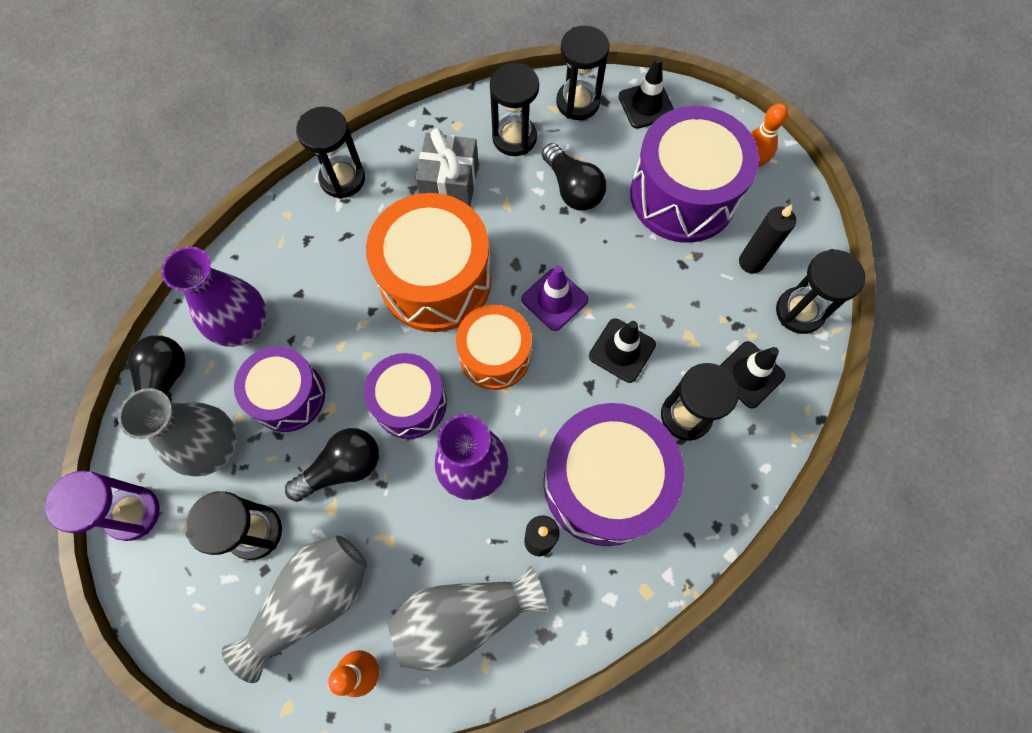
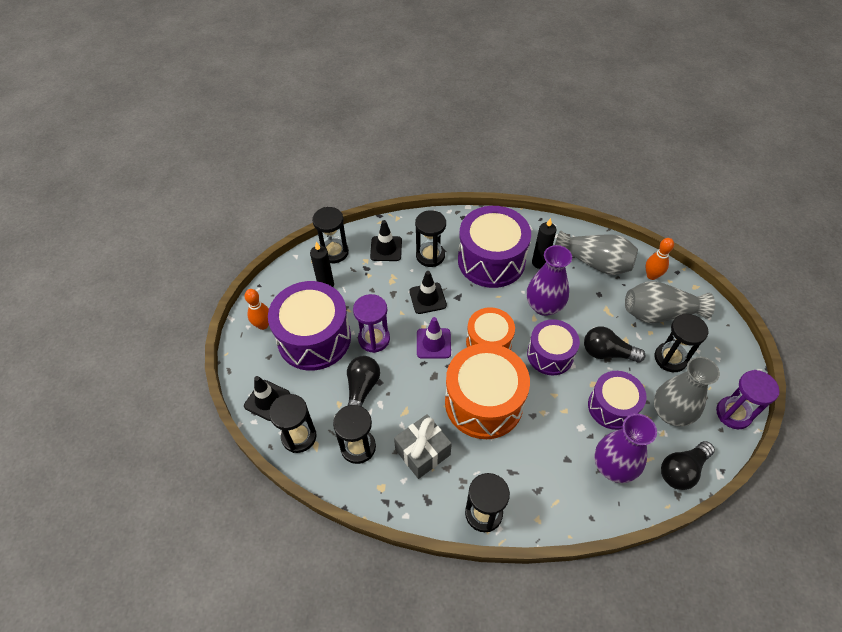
camera: 135 degrees left, 15 degrees down
(622, 248) = (374, 339): none -> purple hourglass

